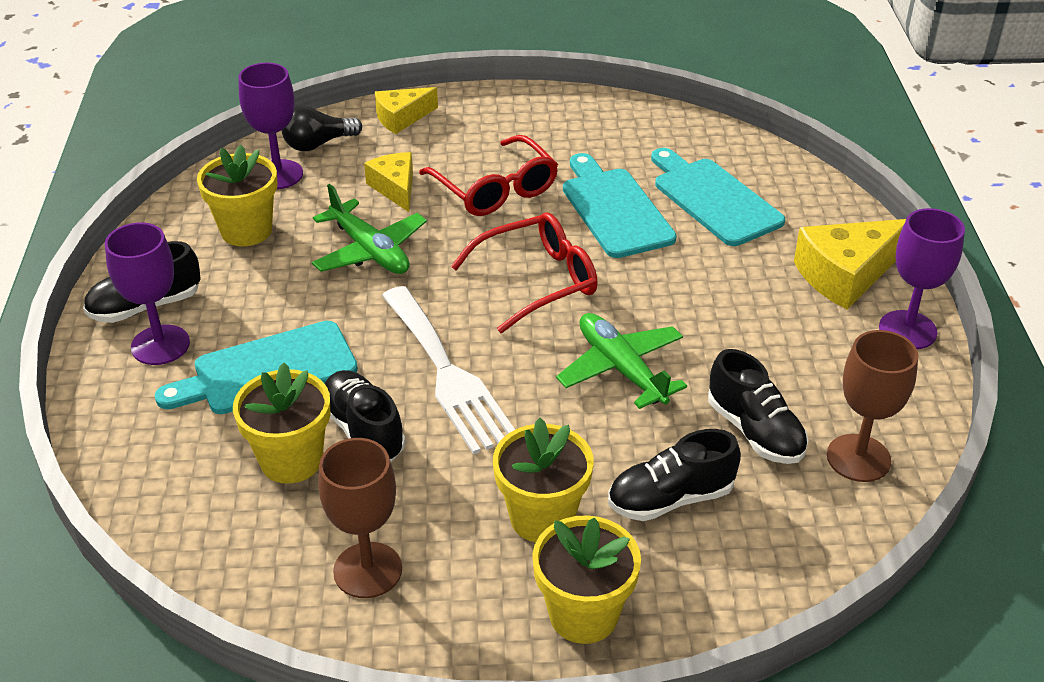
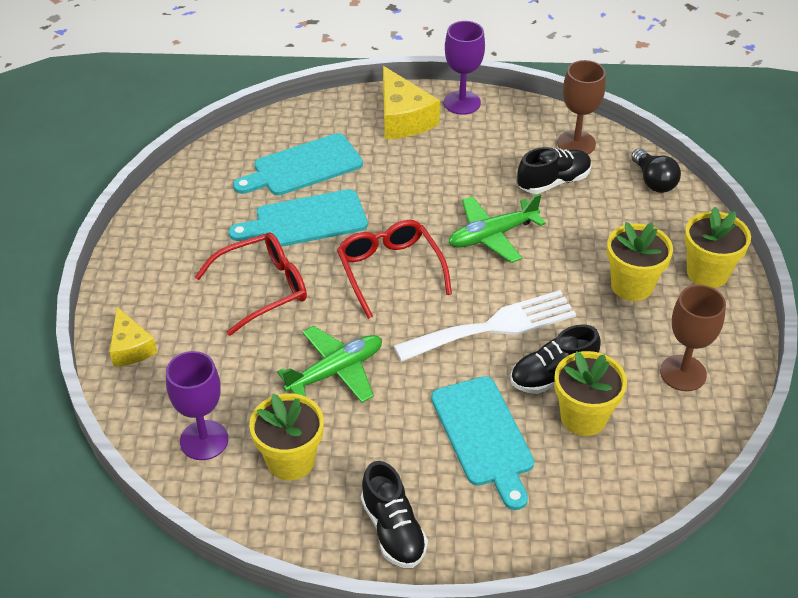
camera: 85 degrees left, 5 degrees up
(160, 345) = (447, 513): purple goblet -> none
(318, 144) = (158, 410): black light bulb -> black light bulb (653, 181)
(395, 188) = (246, 354): yellow cheese -> none
(670, 499) = (612, 226): black shoe -> none

